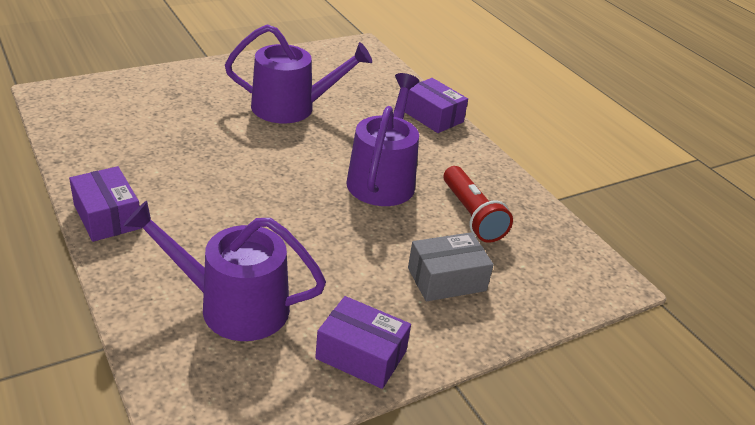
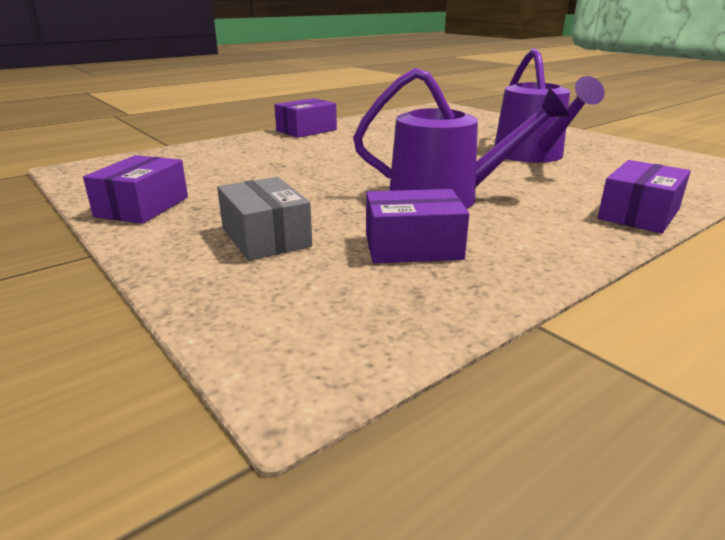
camera: 85 degrees right, 10 degrees down
(234, 306) = (210, 165): purple watering can -> none
(471, 215) = (413, 247): red flashlight -> purple box

